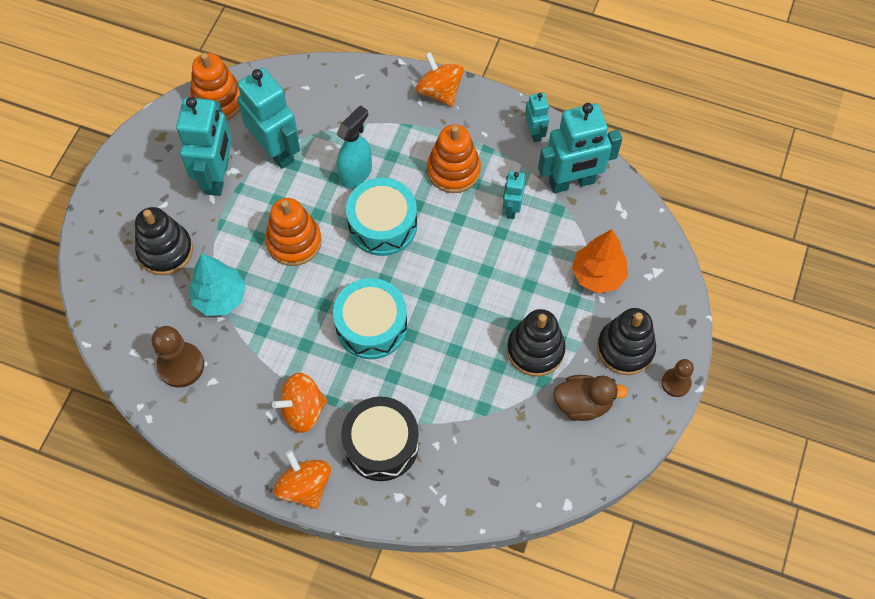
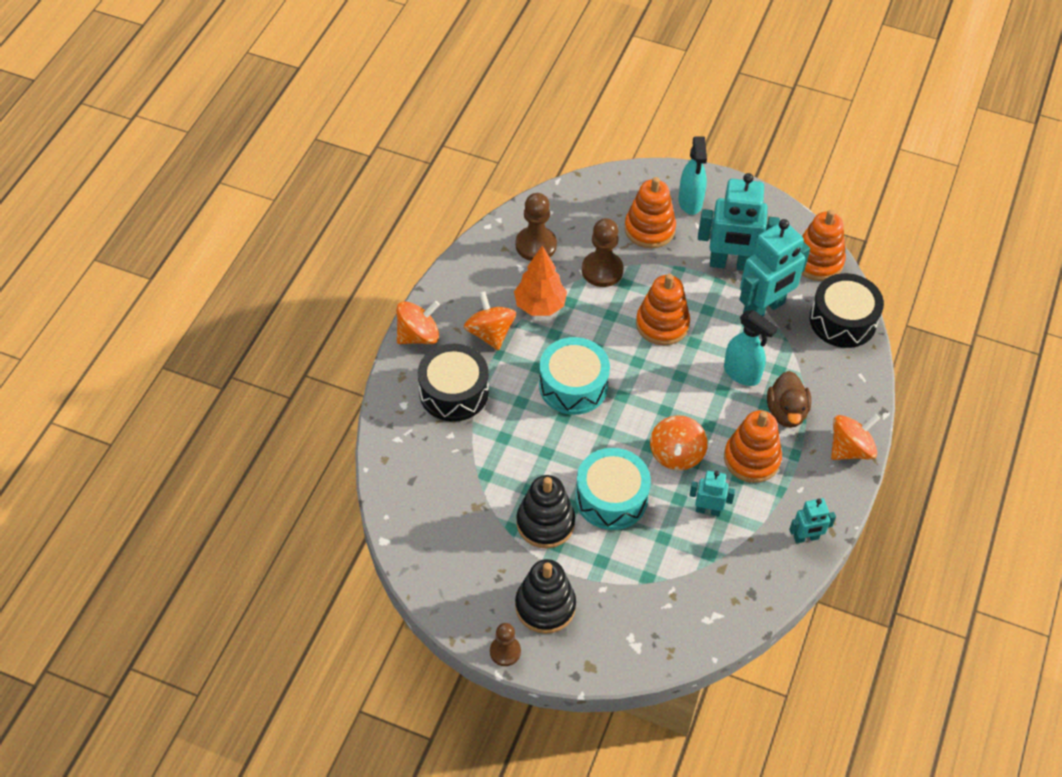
camera: 90 degrees right, 10 degrees down
(130, 210) = (690, 202): none -> turquoise spray bottle
(165, 251) = (649, 229): black stacking toy -> orange stacking toy
(220, 298) = (602, 270): turquoise tree -> brown pawn
(292, 85) = (843, 320): none -> black drum
(382, 225) = (683, 396): turquoise drum -> turquoise drum (611, 498)
(451, 233) = (676, 454): none -> orange spinning top
(572, 182) = (744, 570): turquoise robot -> none
(583, 403) = (486, 562): brown duck -> brown duck (786, 412)
(598, 275) = (630, 587): orange tree -> orange tree (540, 306)

